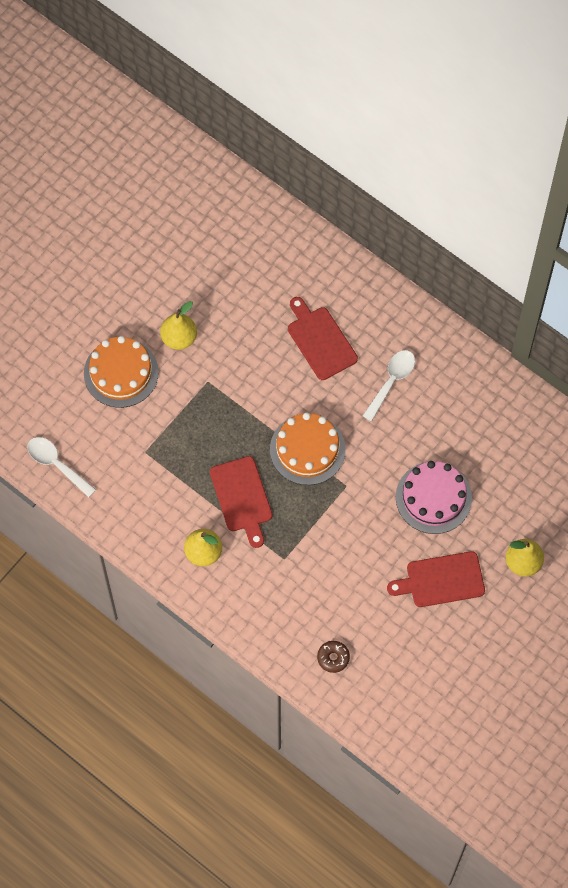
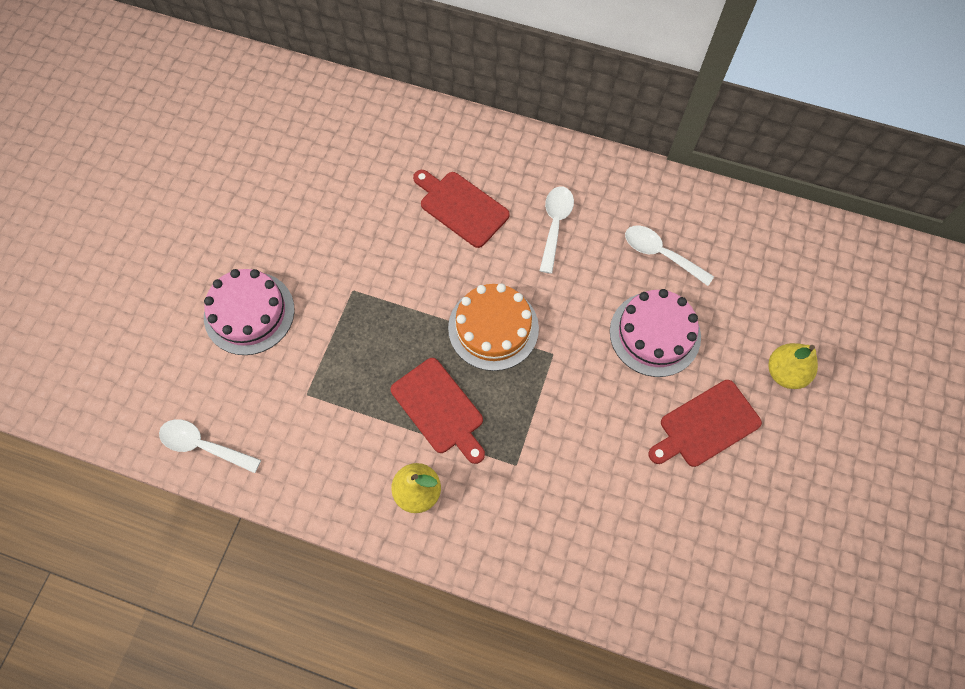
camera: 20 degrees left, 0 degrees up
(121, 373) = (249, 313): orange cake -> pink cake
(179, 338) = (304, 254): yellow pear -> none
(333, 658) = (623, 568): brown donut -> none
(468, 435) = (661, 254): none -> white spoon

